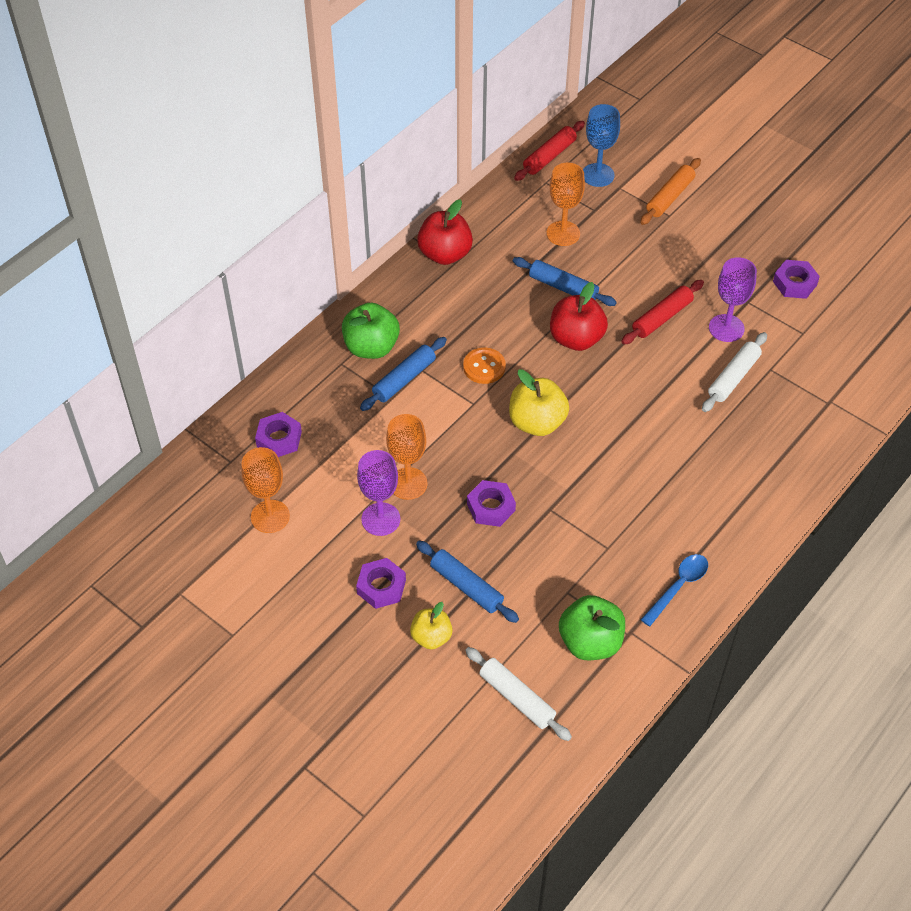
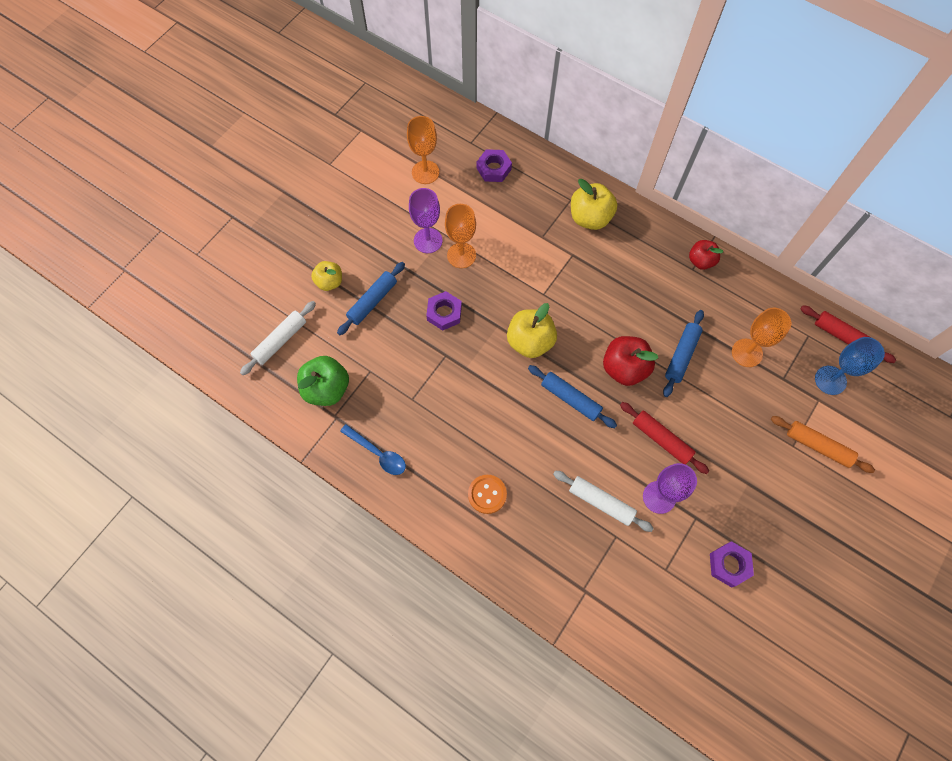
camera: 85 degrees right, 15 degrees up
(371, 347) = (590, 218): green apple -> yellow apple
(381, 587) = (370, 247): purple nut -> none
(404, 379) = (561, 243): blue rolling pin -> blue rolling pin (570, 398)
(445, 254) = (701, 261): red apple -> red apple, size x0.64
(484, 367) = (582, 299): orange button -> orange button (487, 494)

